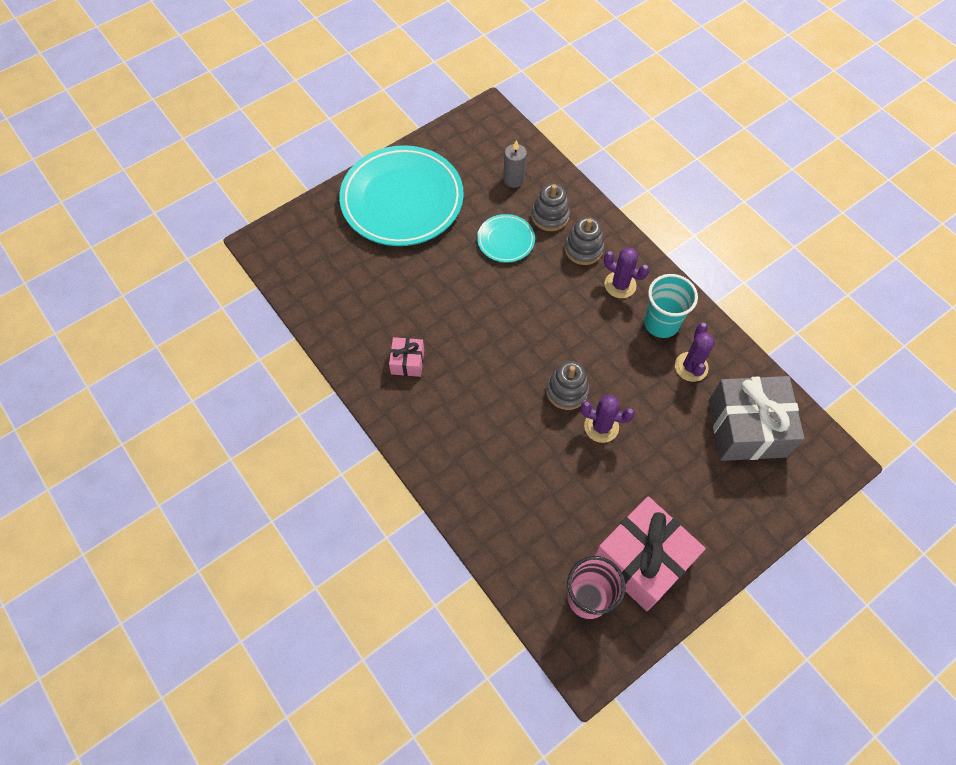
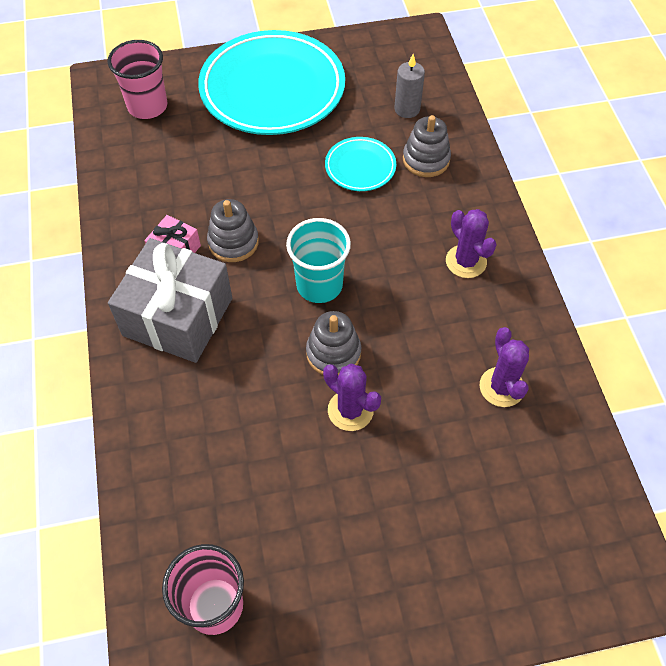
camera: 25 degrees right, 5 degrees down
(311, 252) = (147, 106): none -> pink cup
(583, 249) = (444, 207): grey stacking toy -> grey stacking toy (233, 242)
(642, 560) = (308, 591): pink gift -> none
(661, 323) = (492, 322): turquoise cup -> turquoise cup (319, 285)
(691, 367) = (501, 387): purple cactus -> purple cactus turned 45 degrees counterclockwise
(747, 428) = (534, 490): grey gift -> grey gift (178, 317)

